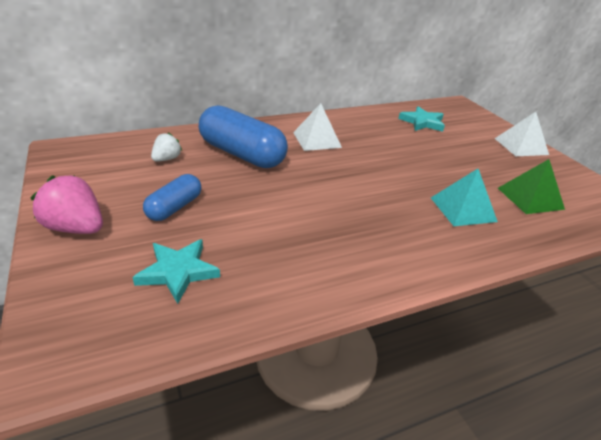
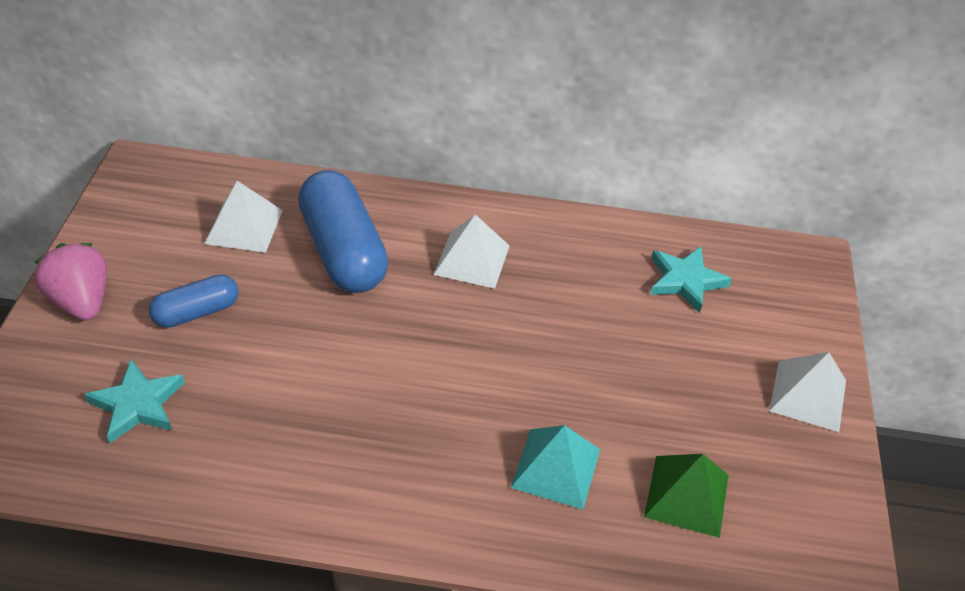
camera: 30 degrees right, 10 degrees up
(167, 159) = (244, 227): white strawberry -> white pyramid

